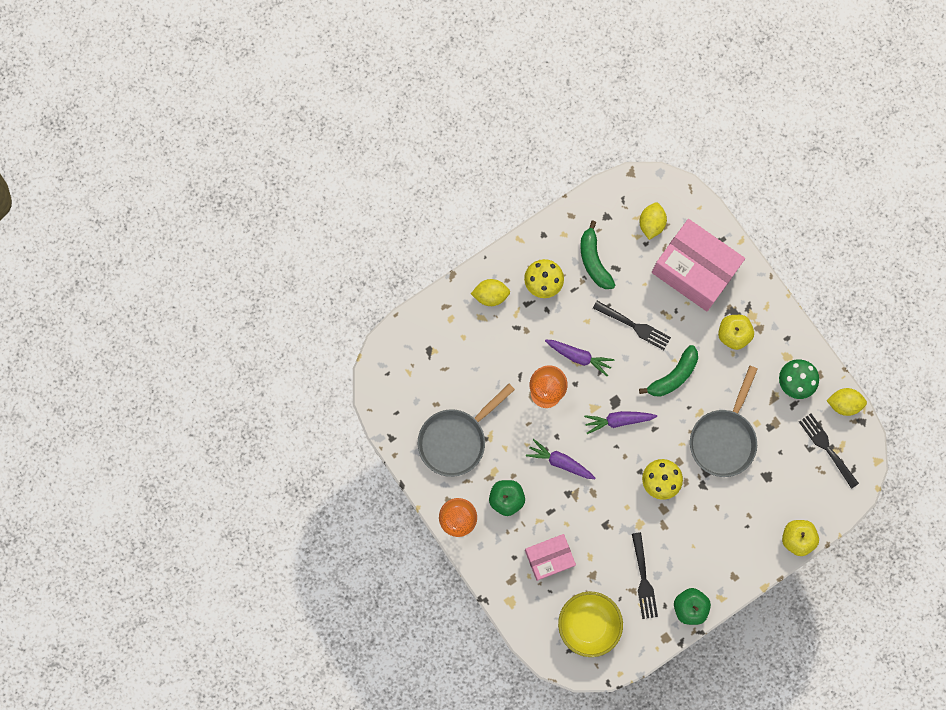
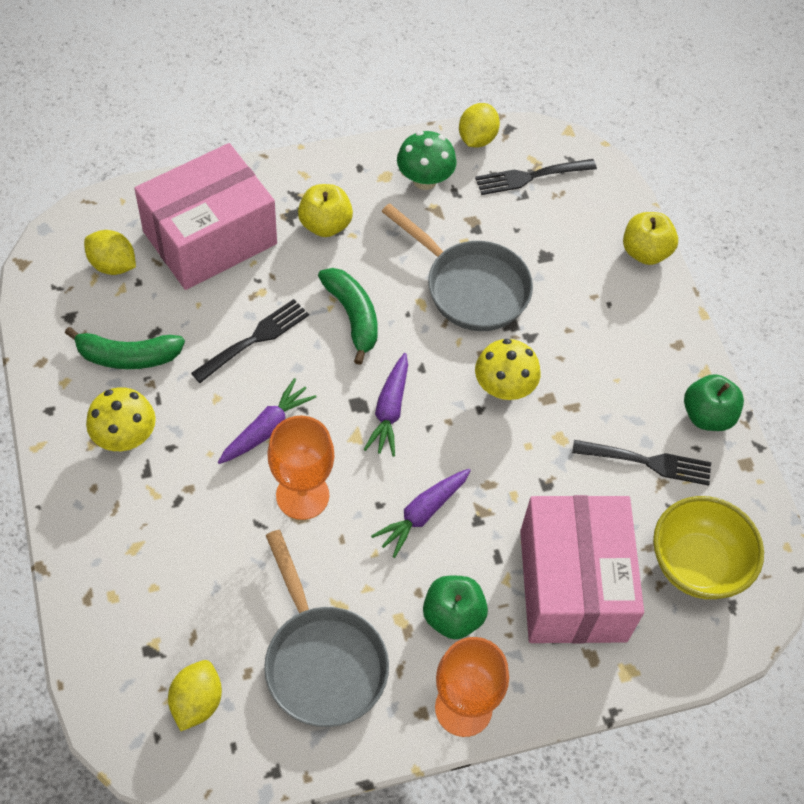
camera: 75 degrees left, 20 degrees down
(490, 295) = (105, 520): yellow lemon -> yellow lemon (197, 702)
(549, 558) = (572, 585): pink box -> pink box, size x1.73

